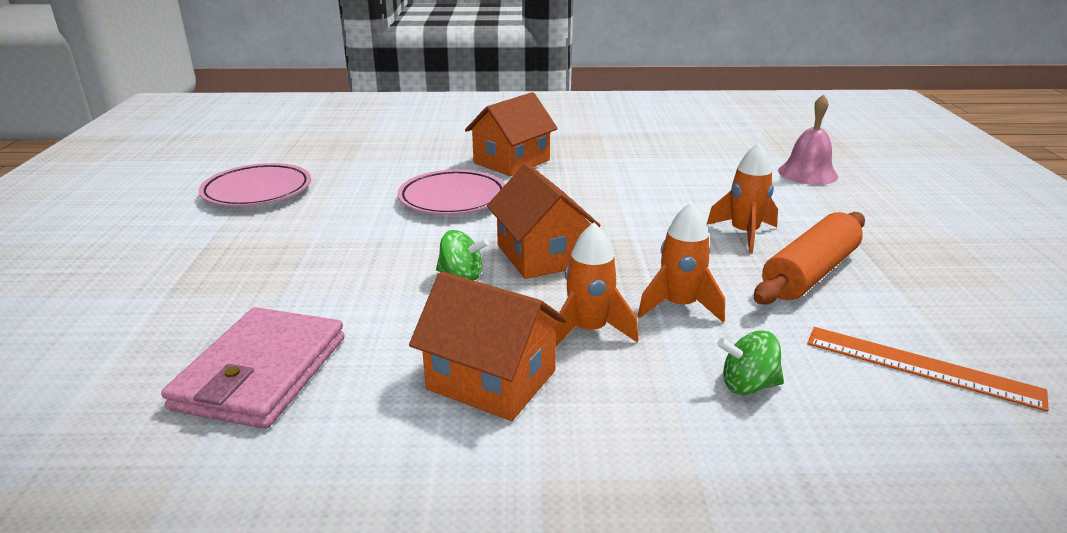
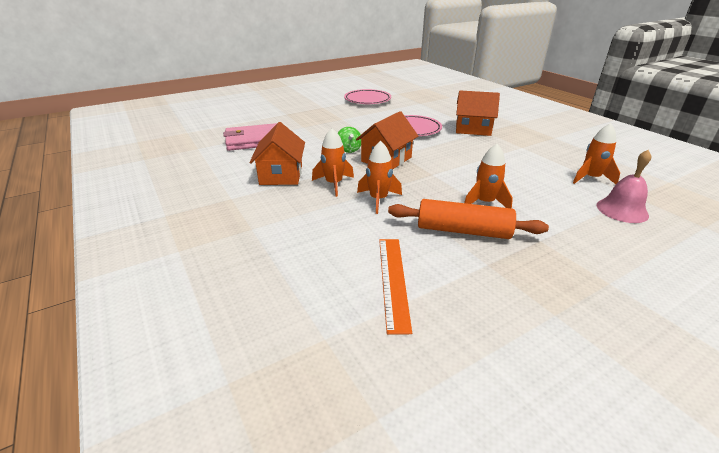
camera: 60 degrees right, 5 degrees up
(726, 158) = (590, 178): none -> orange rocket
(748, 385) = (325, 229): green spinning top -> none

